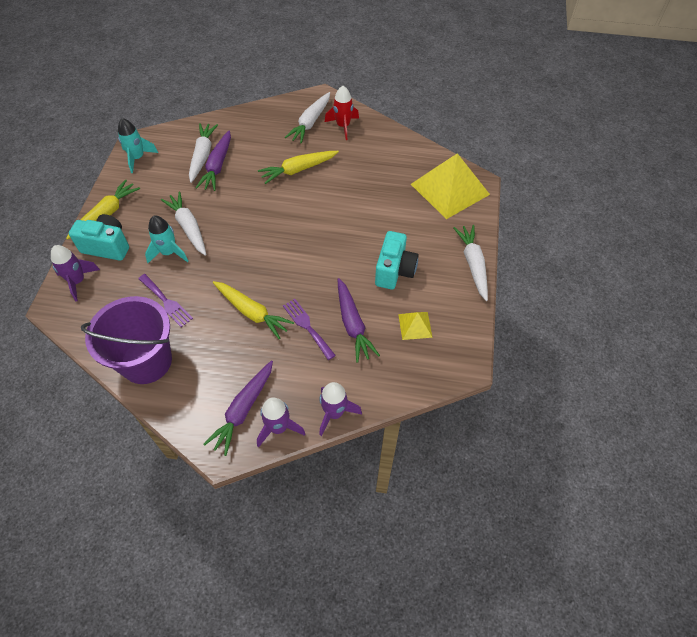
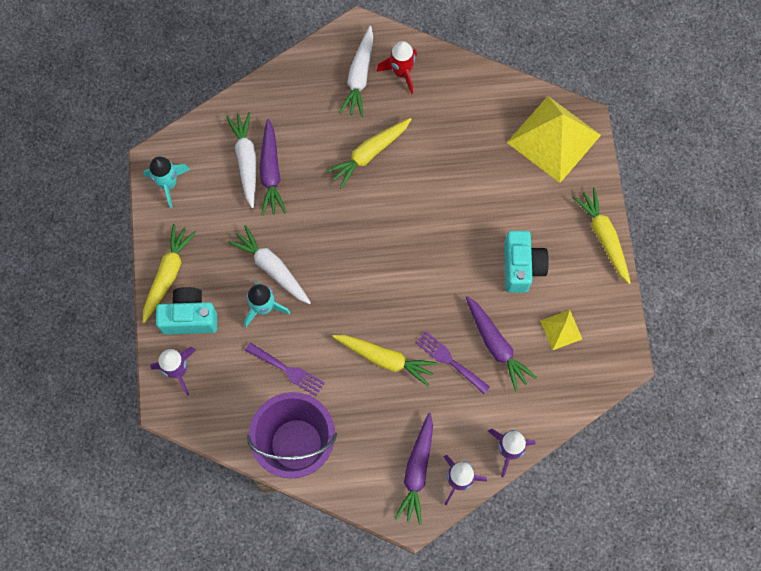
camera: 15 degrees left, 15 degrees up
(473, 265) = (603, 237): white carrot -> yellow carrot

